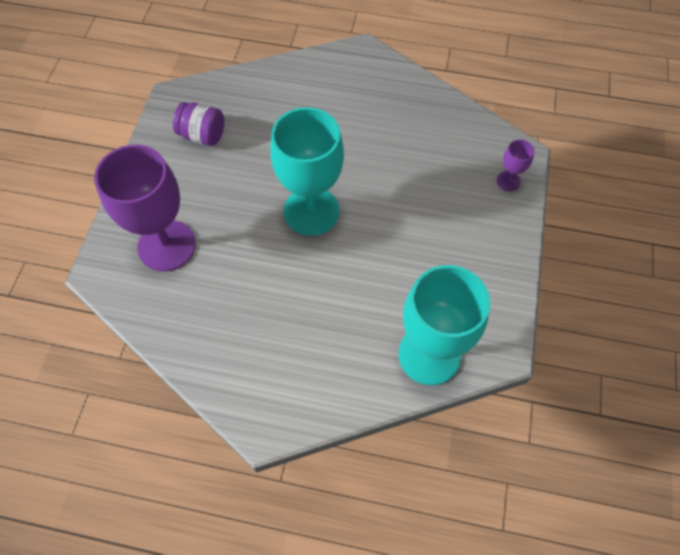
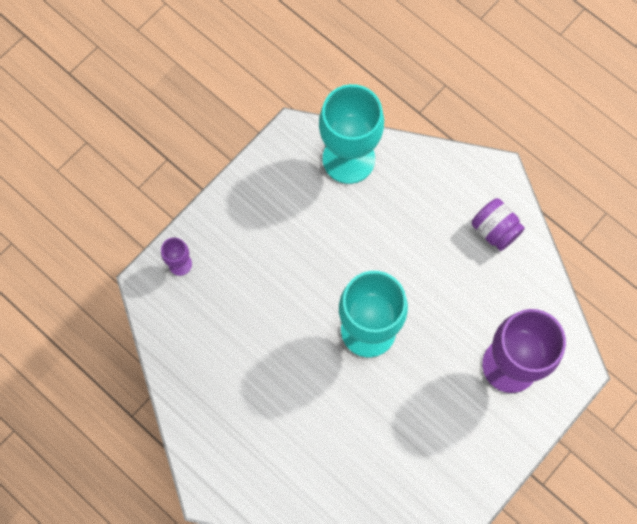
camera: 150 degrees left, 10 degrees up
(202, 135) = (426, 472): purple jar -> purple jar (494, 230)

